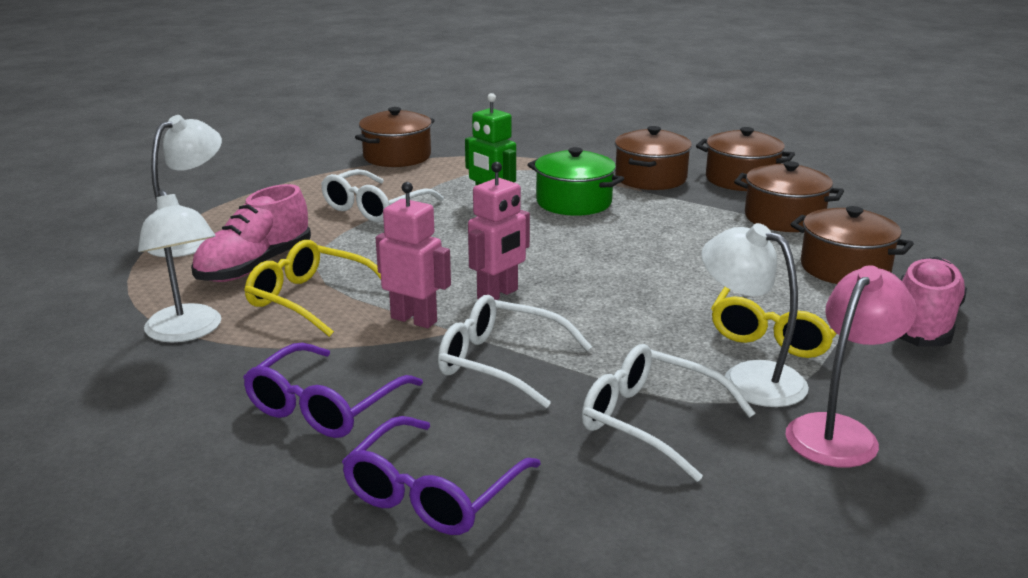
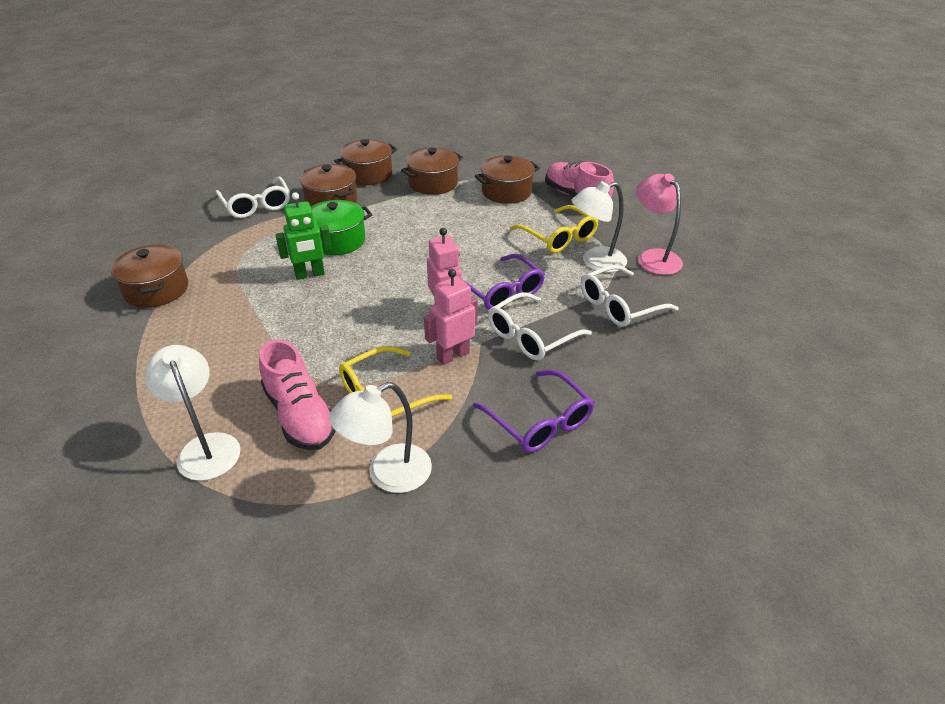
camera: 65 degrees left, 15 degrees up
(187, 332) = (388, 474): white lamp -> white lamp turned 150 degrees clockwise
(375, 207) = (250, 327): white glasses -> white glasses (256, 205)
(434, 492) = (651, 399): purple glasses -> purple glasses (501, 291)

